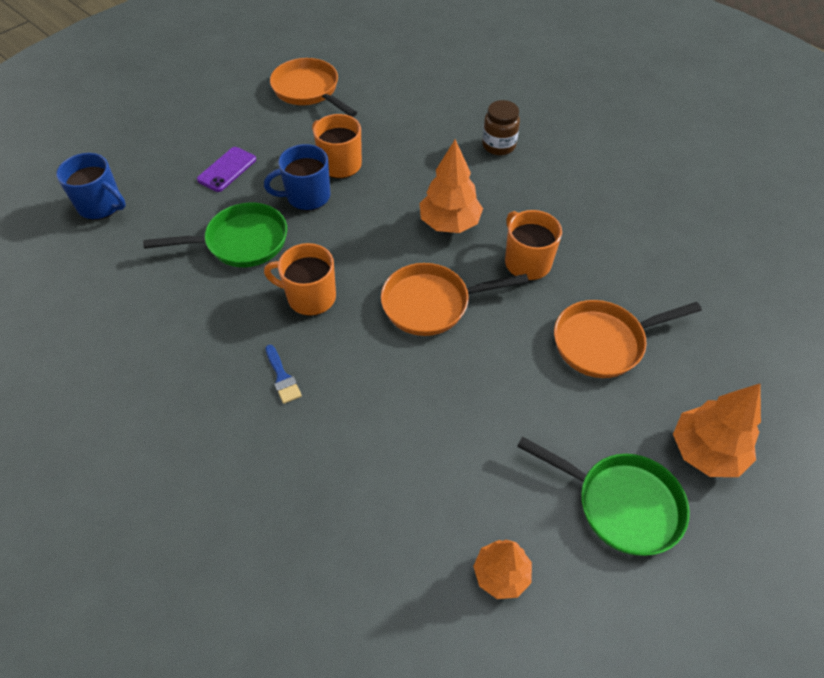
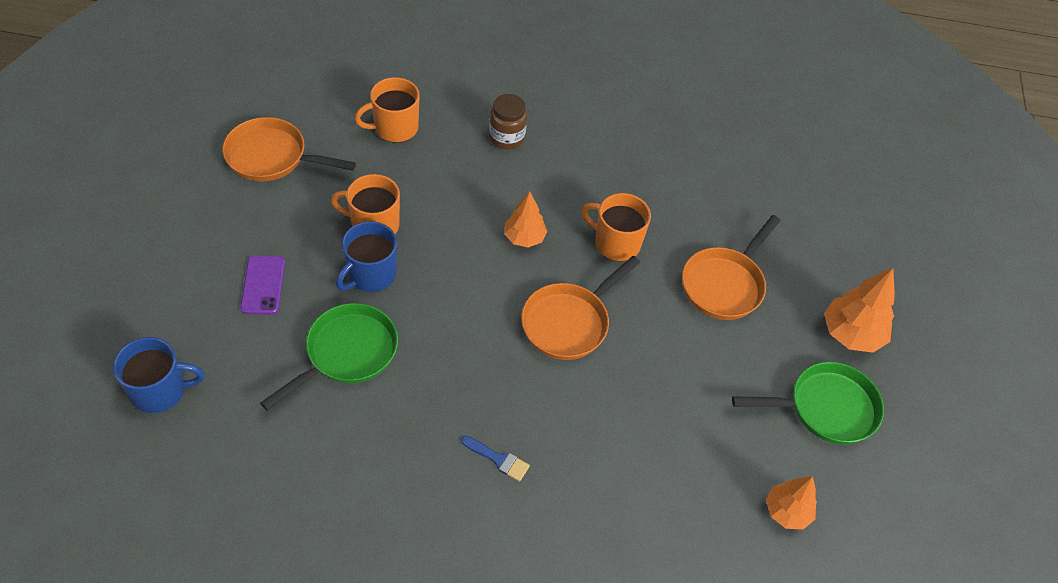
camera: 40 degrees left, 0 degrees up
(310, 297) = (459, 373): orange mug -> orange mug (394, 128)
(449, 223) = (524, 238): orange tree -> orange tree, size x0.66

